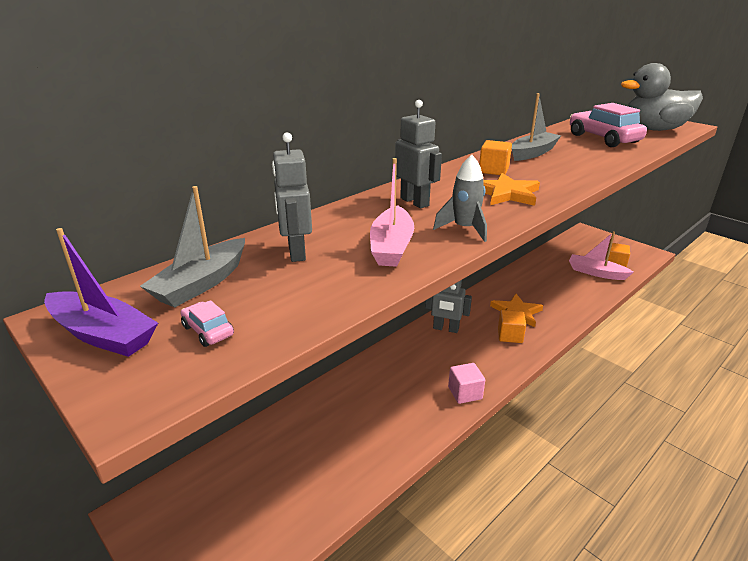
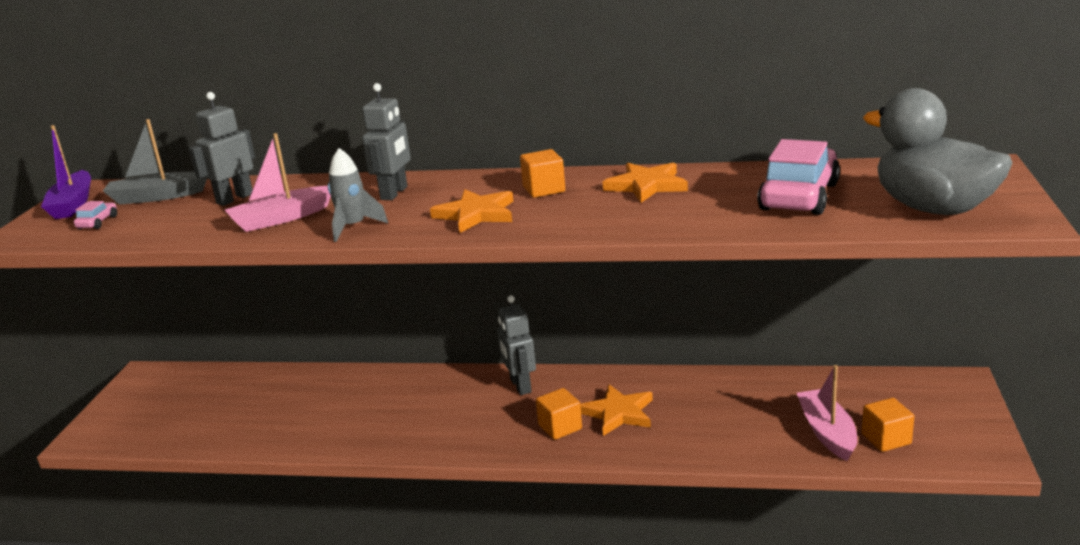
camera: 55 degrees right, 5 degrees down
(465, 393) = (417, 441): pink cube -> none
(533, 153) = (646, 185): grey boat -> orange star

